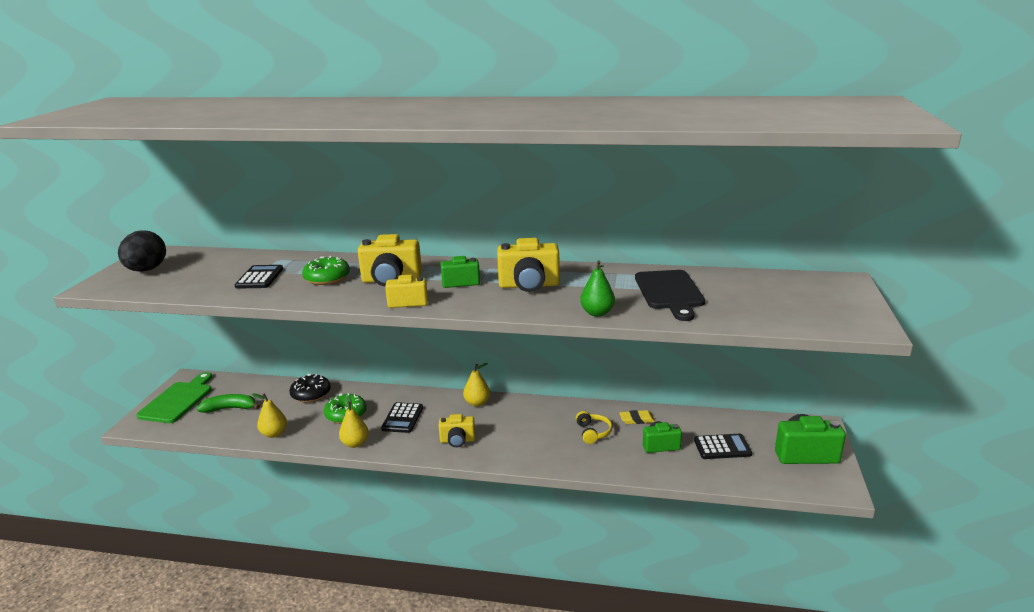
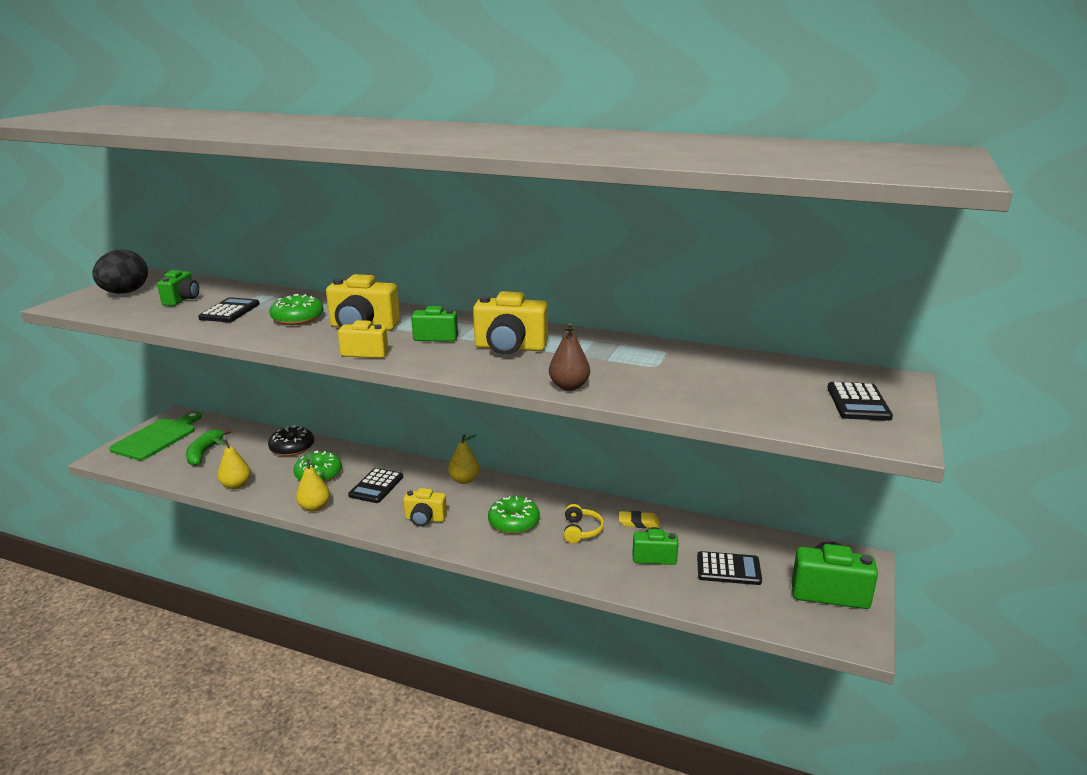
camera: 10 degrees right, 0 degrees up
(207, 271) = (182, 300): none -> green camera
(230, 408) = (204, 453): green banana -> green banana turned 90 degrees counterclockwise
(534, 433) = (514, 522): none -> green donut
(597, 313) = (569, 386): green pear -> brown pear
(669, 292) = (669, 372): black cutting board -> none
(826, 301) = (858, 402): none -> black calculator

